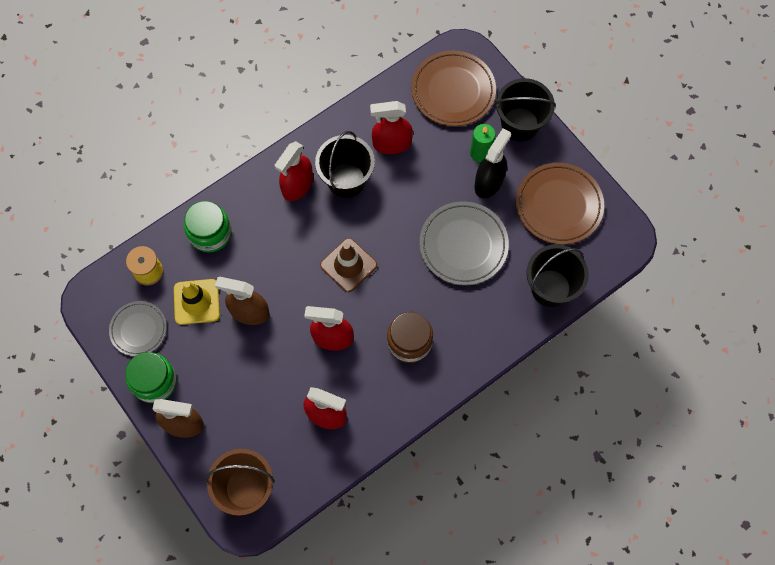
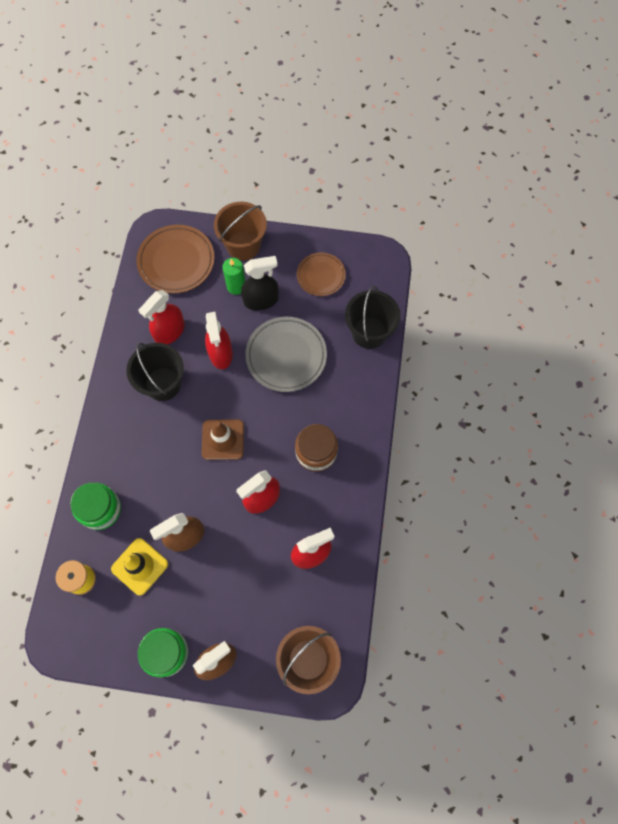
camera: 45 degrees left, 0 degrees up
(138, 329) = (116, 627): grey plate -> none
(297, 185) = (131, 418): red spray bottle -> red spray bottle (220, 353)
(489, 182) = (261, 300): black spray bottle -> black spray bottle turned 90 degrees clockwise
(520, 124) = (243, 245): black bucket -> brown bucket
(558, 205) = (321, 276): brown plate -> brown plate, size x0.63

